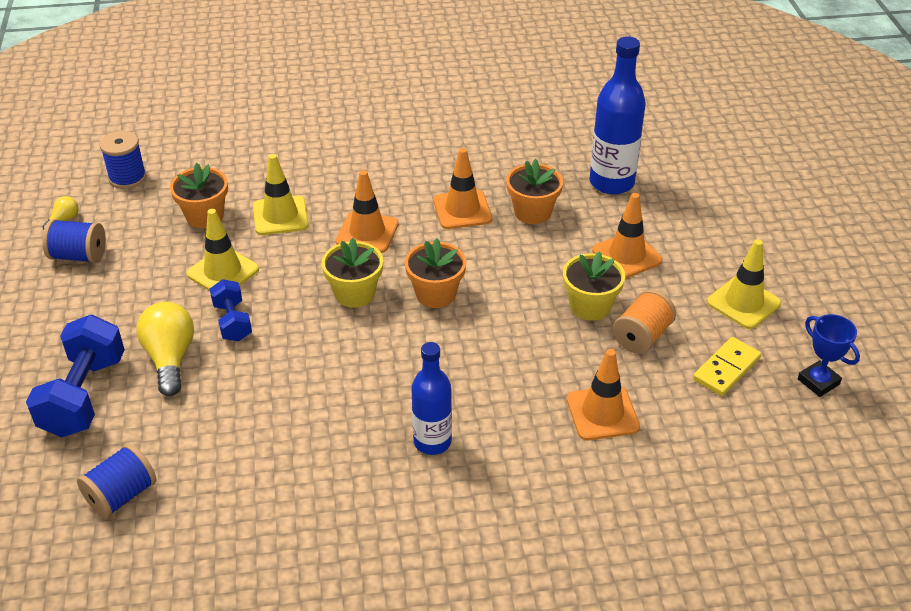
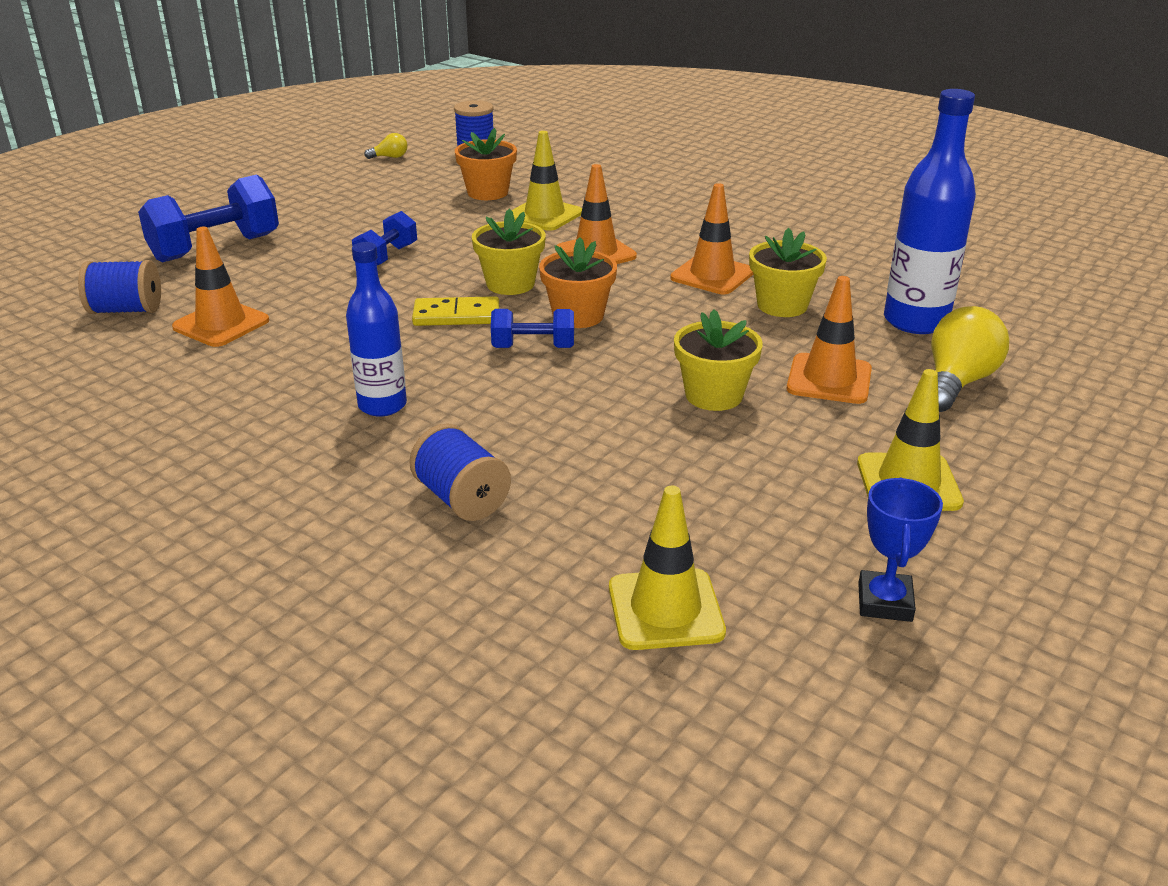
camera: 45 degrees right, 10 degrees down
(78, 256) = (361, 178): blue spool -> blue spool (461, 498)
(170, 358) = (305, 256): yellow light bulb -> yellow light bulb (957, 382)
(223, 272) = (437, 227): yellow traffic cone -> yellow traffic cone (665, 610)
(448, 337) = (533, 347): none -> blue dumbbell
(532, 212) = (782, 305): orange flower pot -> yellow flower pot
(602, 413) = (571, 477): orange traffic cone -> orange traffic cone (221, 324)
(642, 336) = (727, 445): orange spool -> none
(726, 369) = (780, 522): yellow domino -> yellow domino (456, 315)

